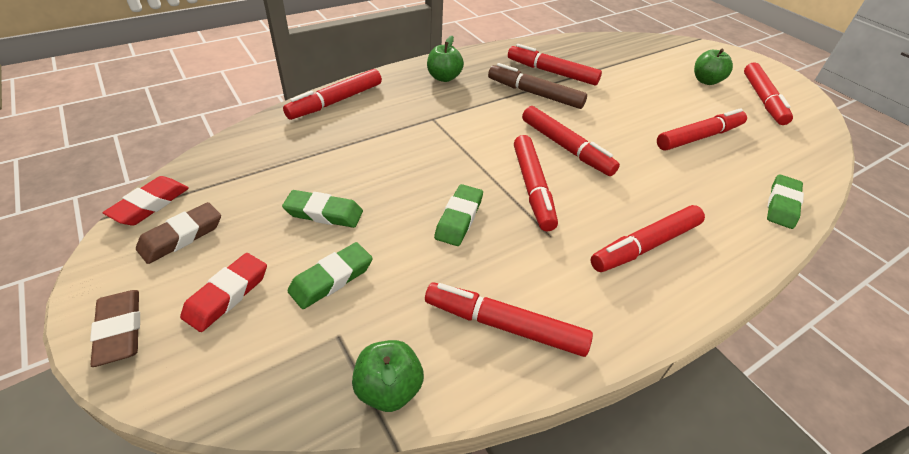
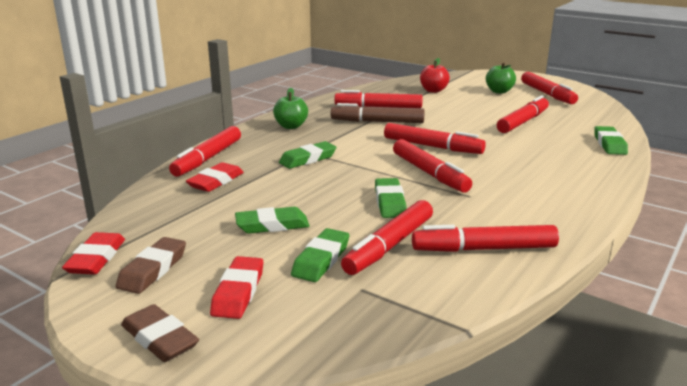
camera: 20 degrees left, 20 degrees down
(319, 135) = (216, 181): none -> red eraser
(389, 389) = (432, 304): green apple -> none
(425, 129) = (308, 159): none -> green eraser
(630, 61) = (433, 90): none -> red apple
(645, 245) = (541, 185): red marker -> red marker (389, 246)

